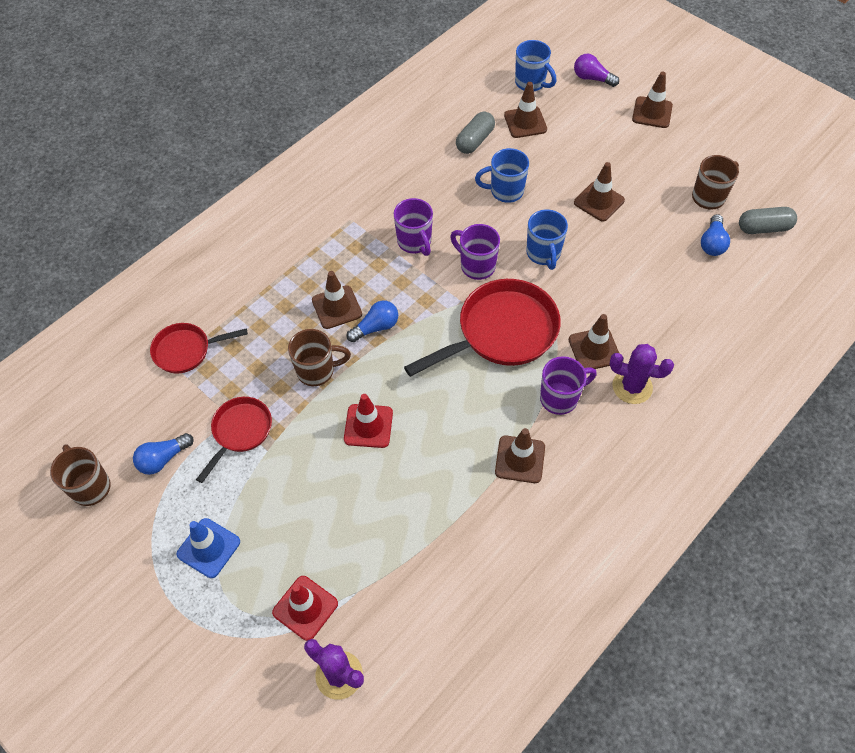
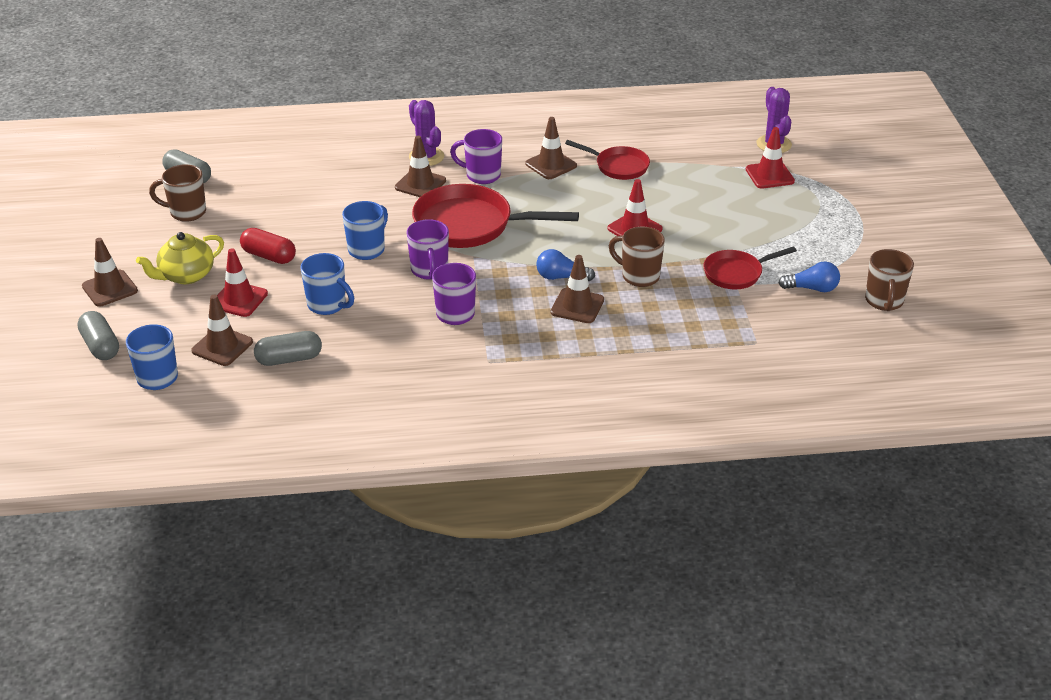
camera: 140 degrees left, 20 degrees down
(186, 350) = (736, 345): red pan -> red pan (618, 166)
(208, 548) = (813, 228): blue traffic cone -> none
(565, 158) = (239, 299): none -> red traffic cone
(592, 78) = (100, 346): purple light bulb -> grey capsule
(599, 201) = (269, 256): brown traffic cone -> red capsule
(624, 151) = (186, 275): none -> yellow teapot
(712, 243) = (238, 189): blue light bulb -> none

